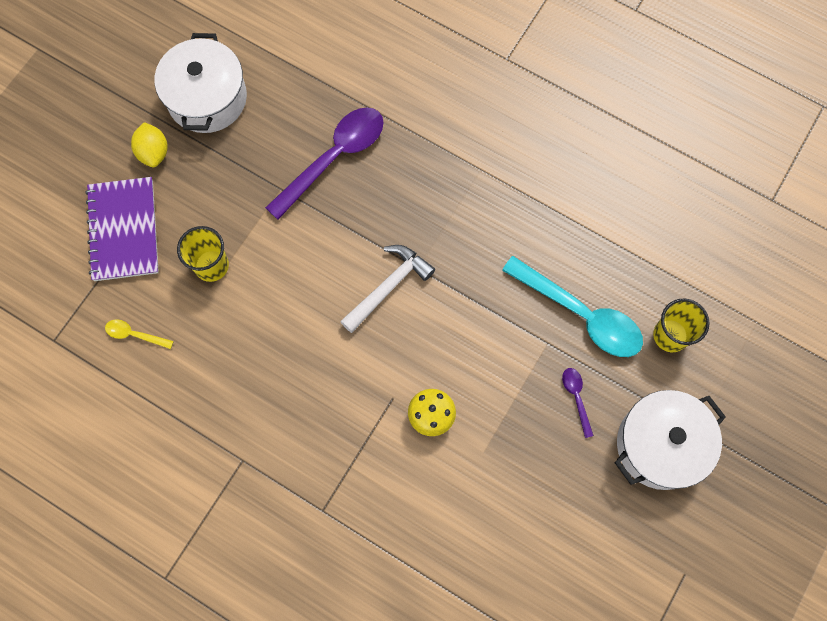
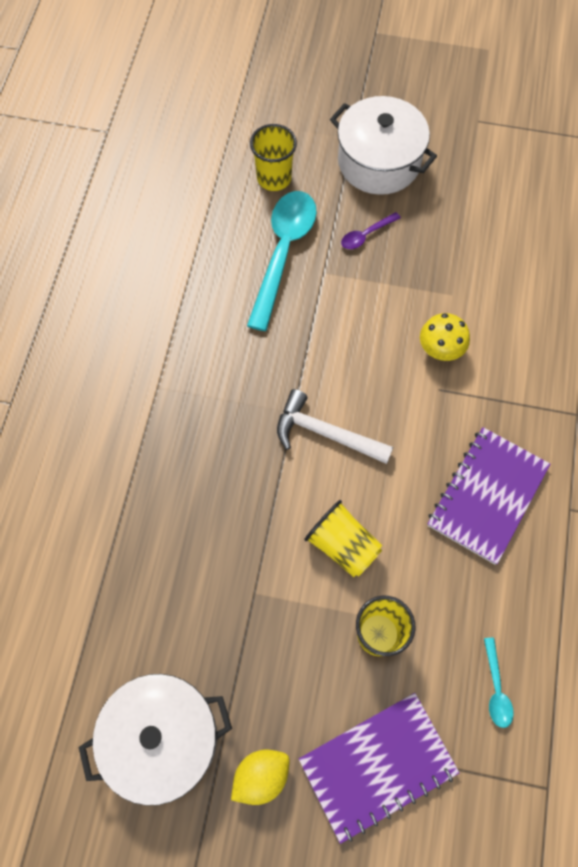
camera: 110 degrees left, 5 degrees down
(135, 334) = (496, 688): yellow spoon -> turquoise spoon
(282, 396) = (487, 496): none -> purple notebook
(289, 265) = (343, 545): none -> yellow cup
(334, 158) = (194, 546): purple spoon -> none

